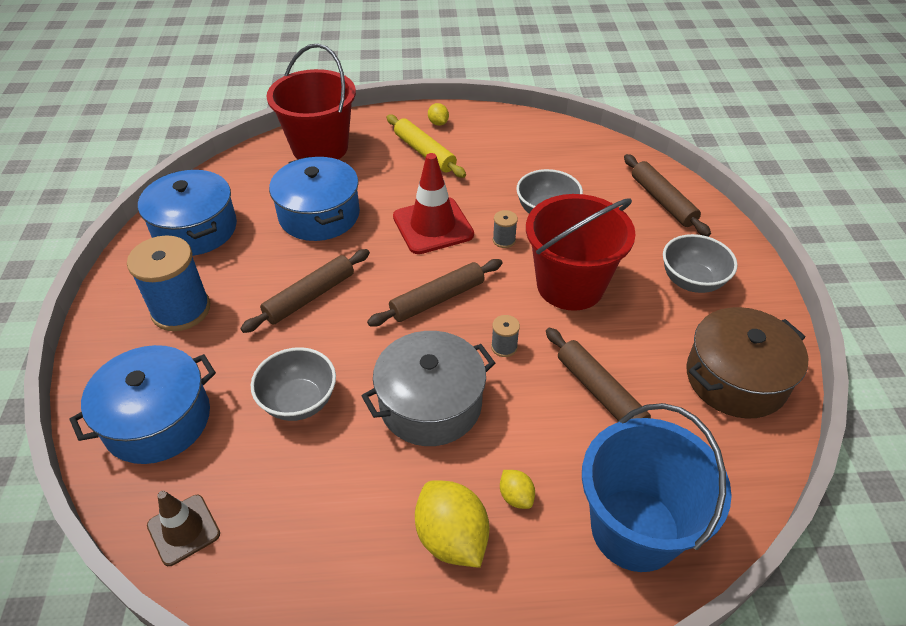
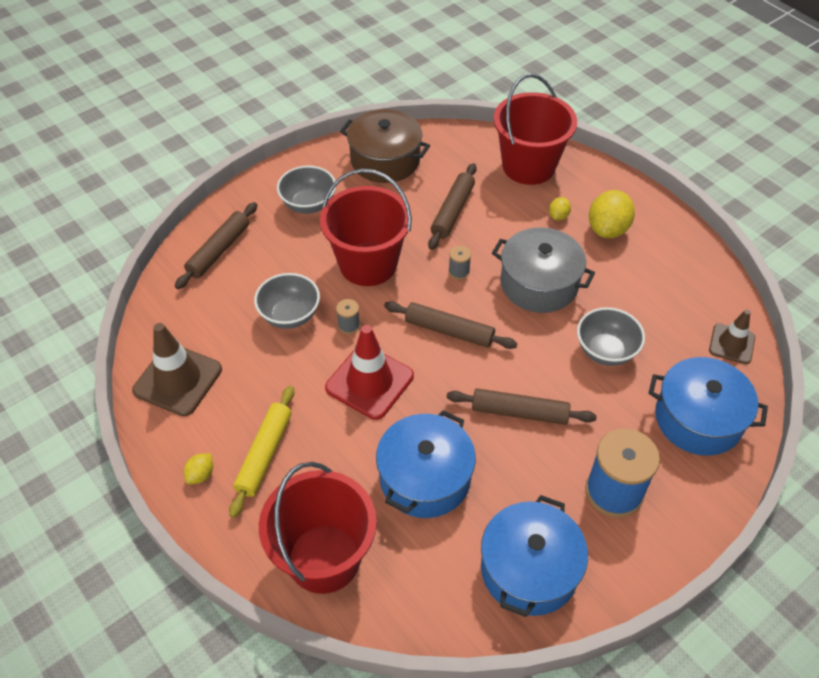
camera: 125 degrees left, 5 degrees up
(531, 138) = (178, 380): none -> brown traffic cone
(635, 529) = (528, 166): blue bucket -> red bucket

